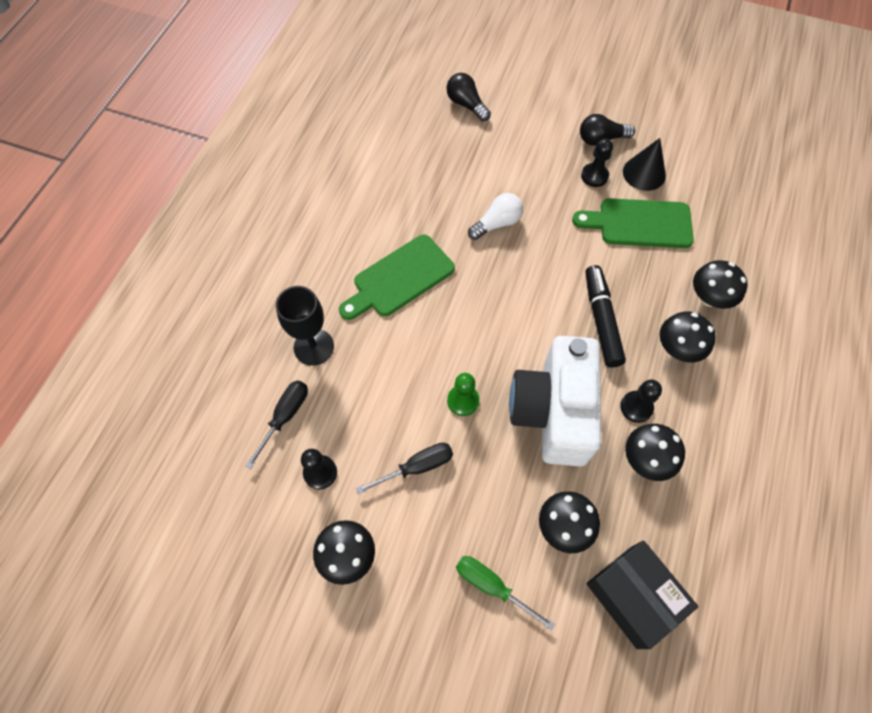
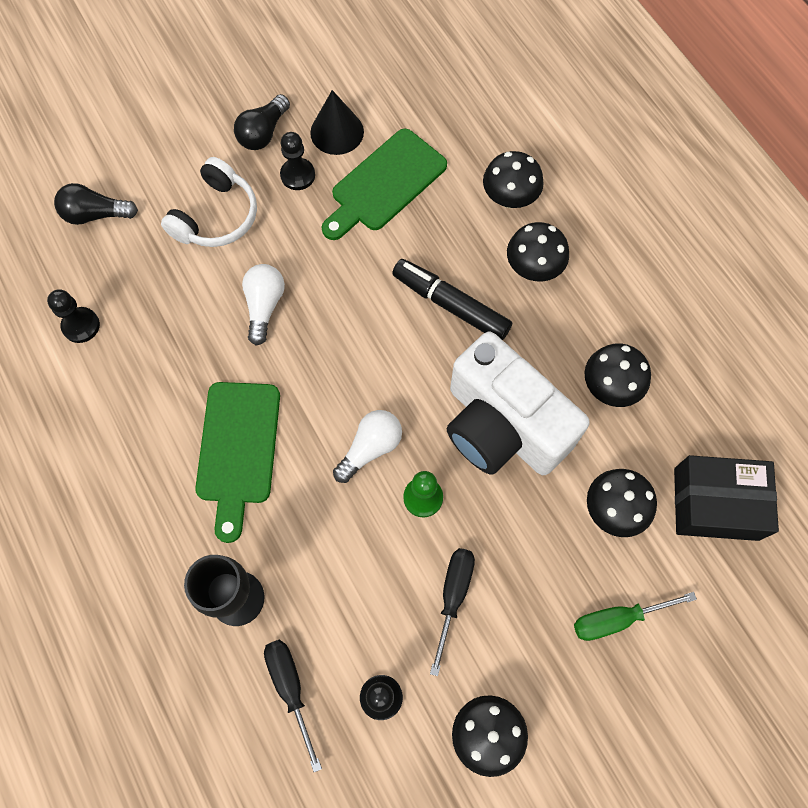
camera: 50 degrees left, 5 degrees up
(466, 347) = (370, 448): none -> white light bulb
(525, 158) = (216, 216): none -> white headphones
(636, 407) = (557, 351): black pawn -> black pawn (81, 326)

